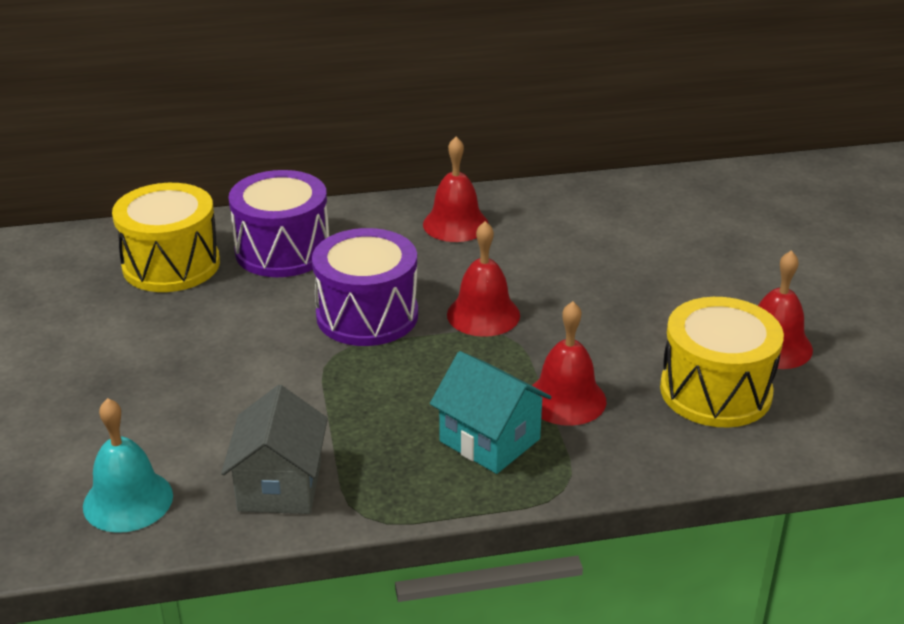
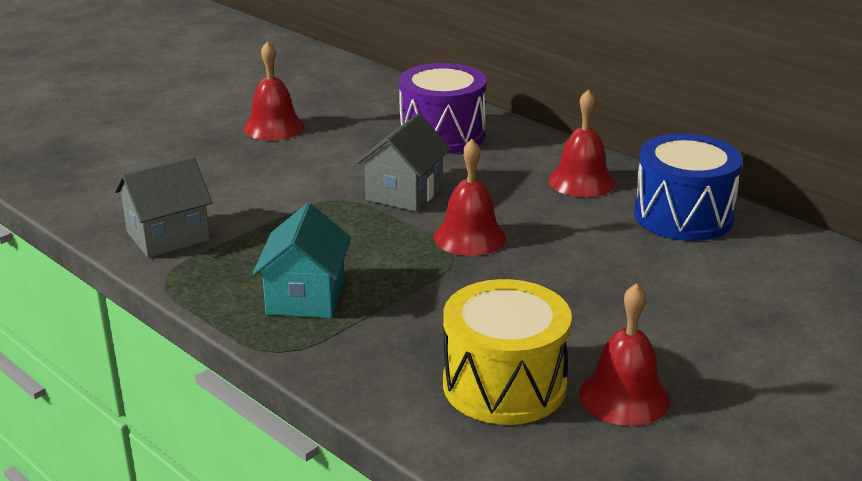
camera: 55 degrees right, 5 degrees down
(128, 500) = (105, 194): turquoise bell -> none
(171, 265) = (371, 108): yellow drum -> none
(367, 315) = (404, 193): purple drum -> grey house
(561, 208) = (683, 216): none -> blue drum
(566, 399) = (399, 312): red bell -> red bell (273, 127)

